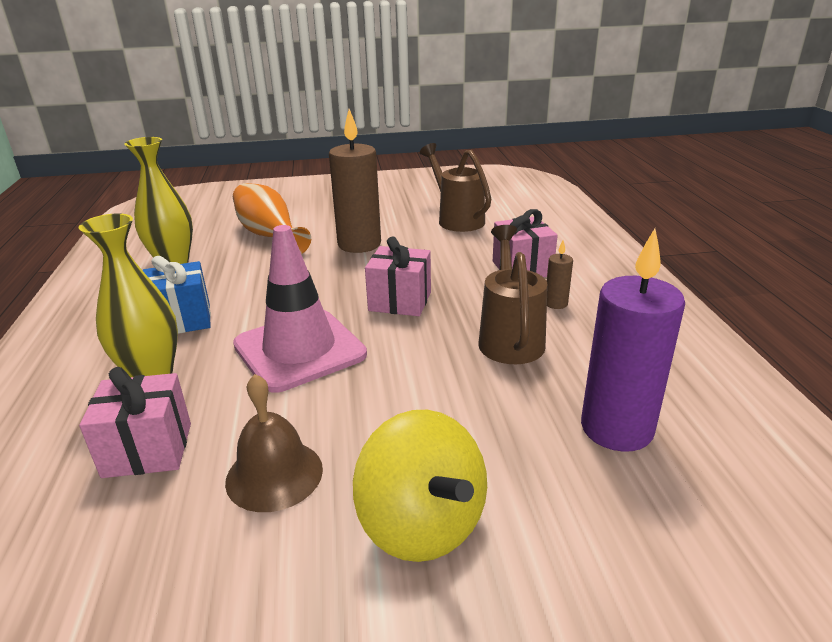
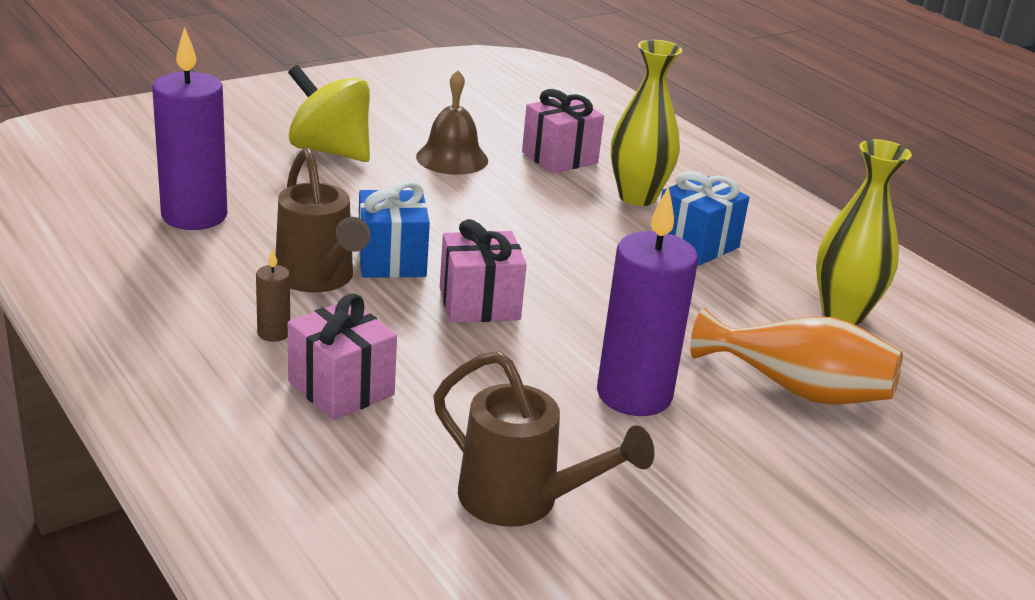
camera: 150 degrees right, 0 degrees up
(299, 350) = (534, 235): pink traffic cone -> none
(359, 244) = (634, 395): brown candle -> purple candle
(441, 345) = (391, 260): none -> blue gift

